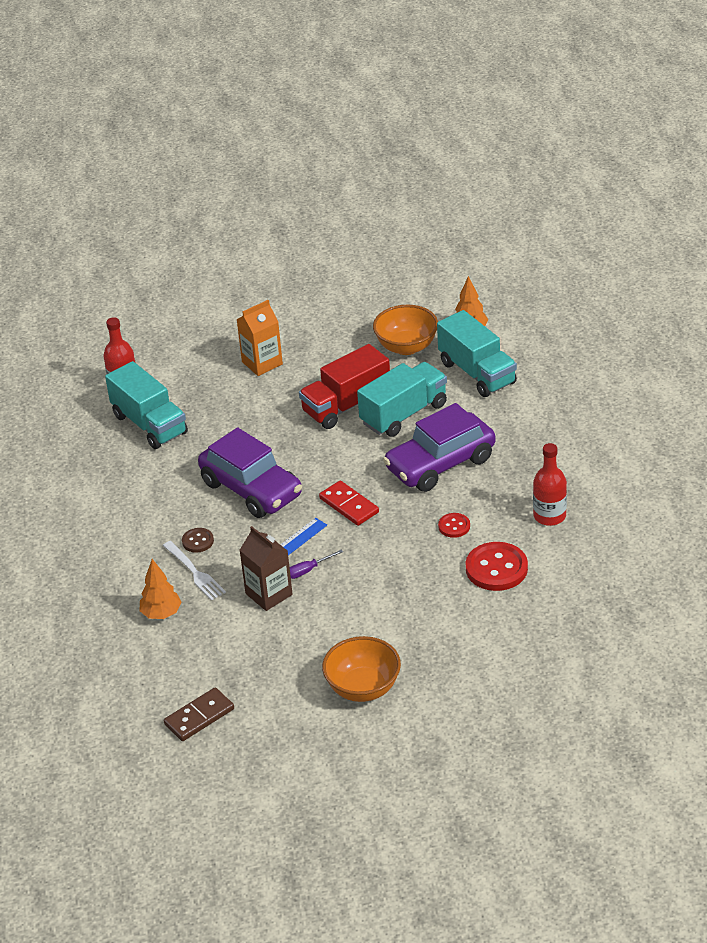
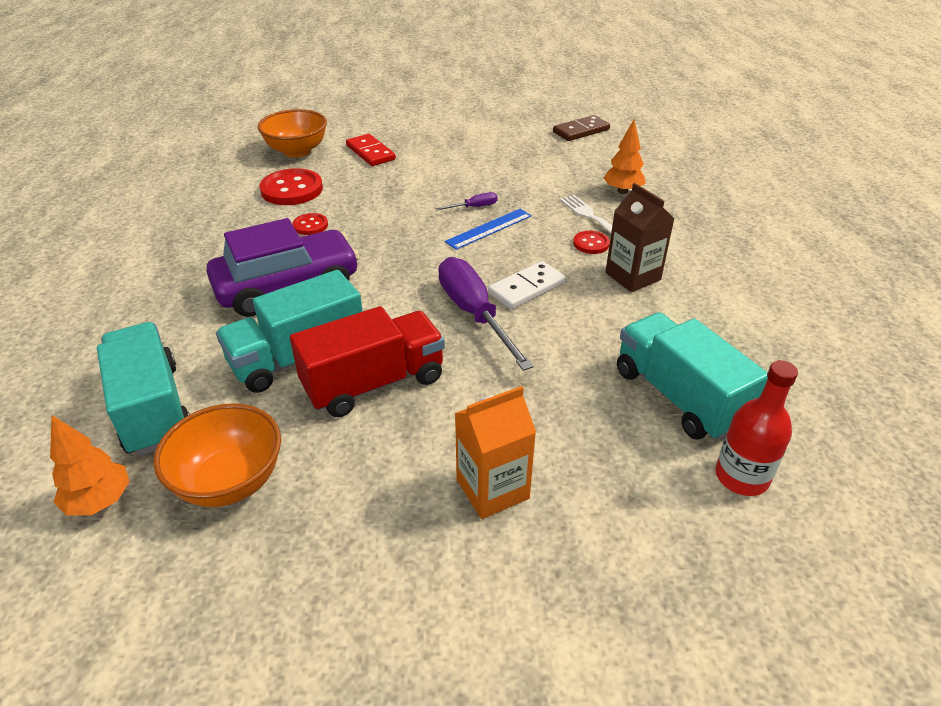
camera: 175 degrees left, 0 degrees up
(198, 541) = (591, 244): brown button -> red button
(251, 489) = (527, 288): purple car -> white domino
(269, 594) = (516, 194): brown carton -> brown carton (632, 276)
(289, 462) = (474, 314): none -> purple screwdriver
(349, 505) = (414, 257): red domino -> red domino (370, 153)
(363, 688) = (446, 133): orange bowl -> orange bowl (297, 151)
(549, 516) = (207, 223): red bottle -> none

